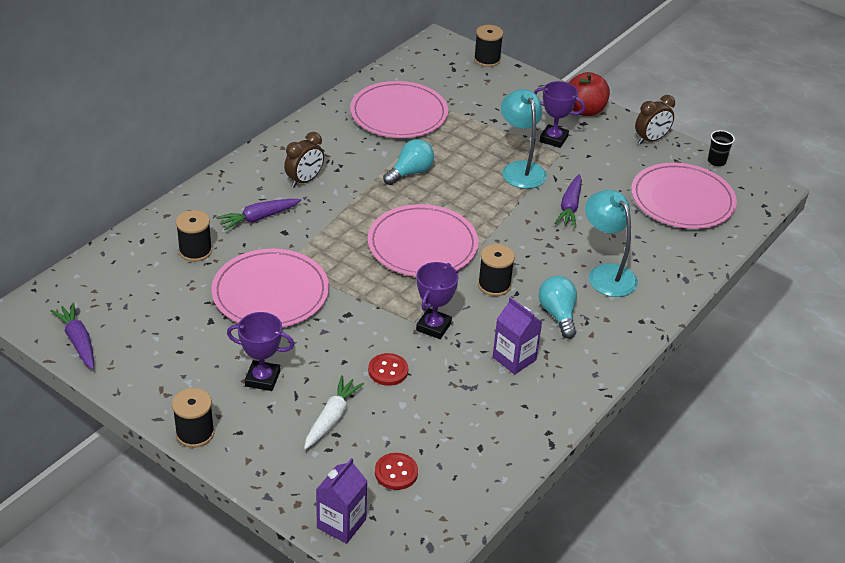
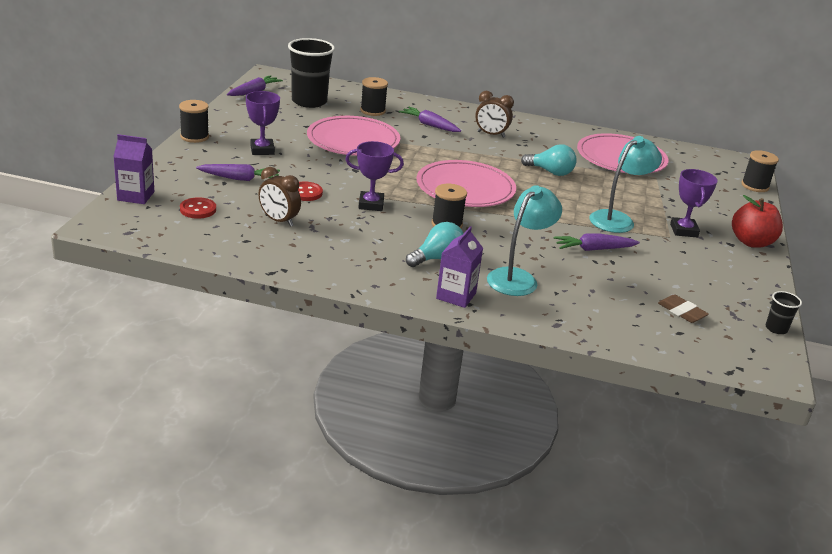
camera: 65 degrees right, 10 degrees down
(138, 298) = (309, 101): none -> black cup
(332, 418) = (240, 179): white carrot -> purple carrot
(514, 358) = (362, 244): purple carton -> purple carton (456, 296)
(651, 140) = (757, 284): brown clock -> brown clock (279, 221)
(682, 200) = (682, 312): pink plate -> brown eraser

